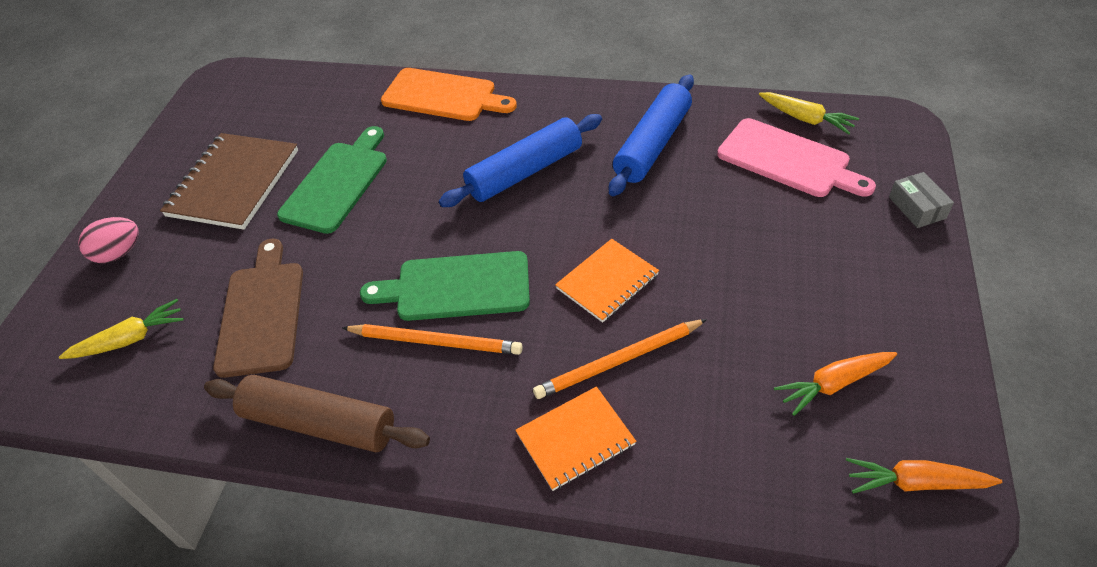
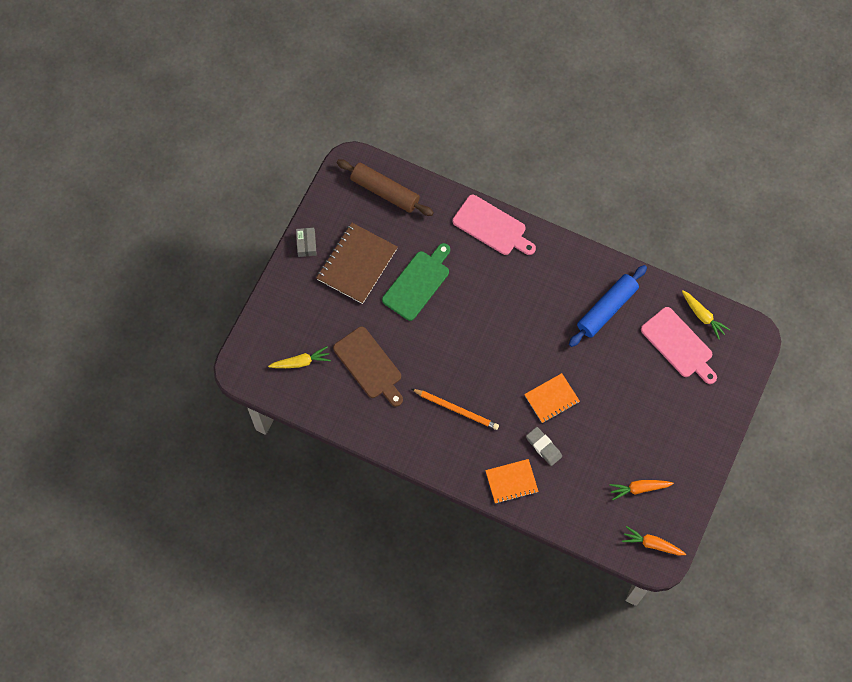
camera: 10 degrees right, 20 degrees up
(119, 253) = (291, 300): pink egg -> none
(261, 313) = (369, 365): brown cutting board -> brown cutting board turned 135 degrees clockwise
(320, 423) = (394, 439): brown rolling pin -> brown rolling pin (385, 191)
(443, 96) = (492, 226): orange cutting board -> pink cutting board
(456, 287) = (473, 379): green cutting board -> none
(525, 171) = (527, 307): blue rolling pin -> none
(619, 361) = (543, 447): orange pencil -> grey eraser
(917, 207) = (731, 400): grey box -> grey box (306, 244)

